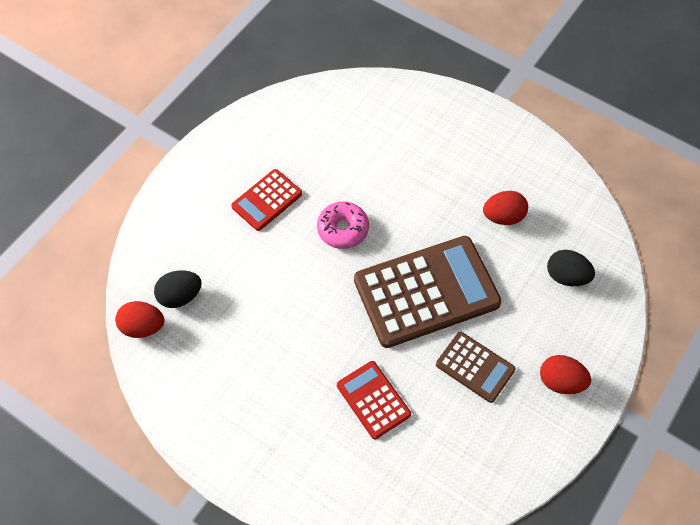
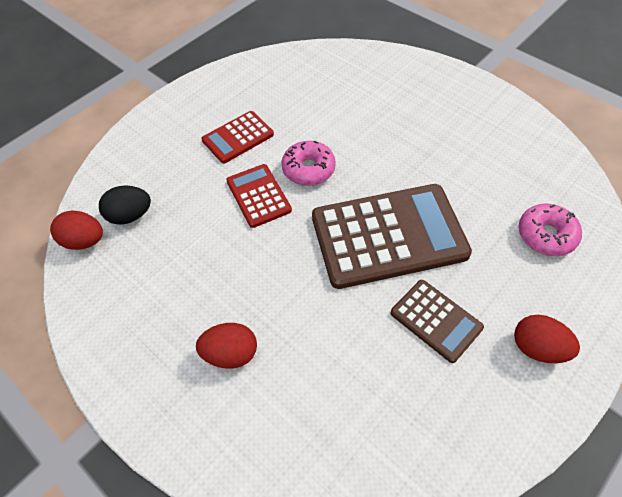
camera: 10 degrees right, 5 degrees down
(373, 400) = (313, 344): red calculator -> red calculator (258, 196)
(503, 217) = (478, 171): red egg -> red egg (230, 354)
(566, 276) = (546, 235): black egg -> pink donut

